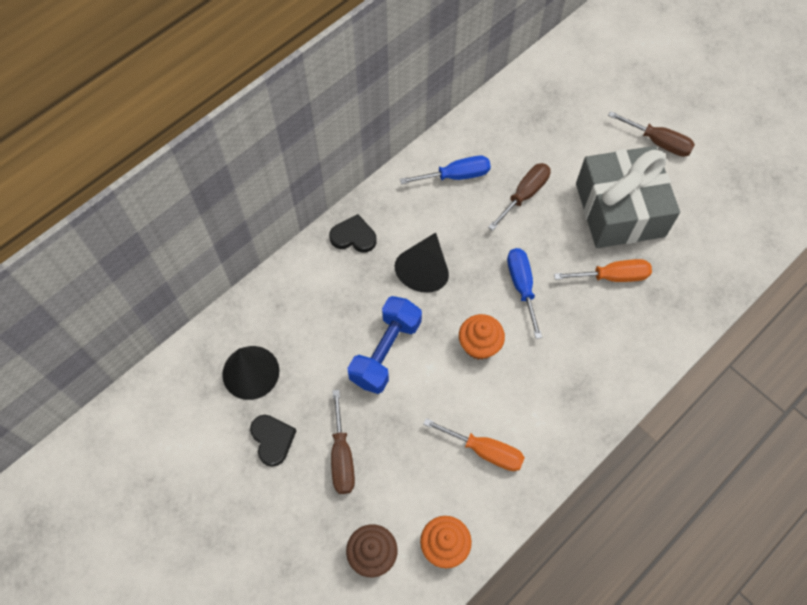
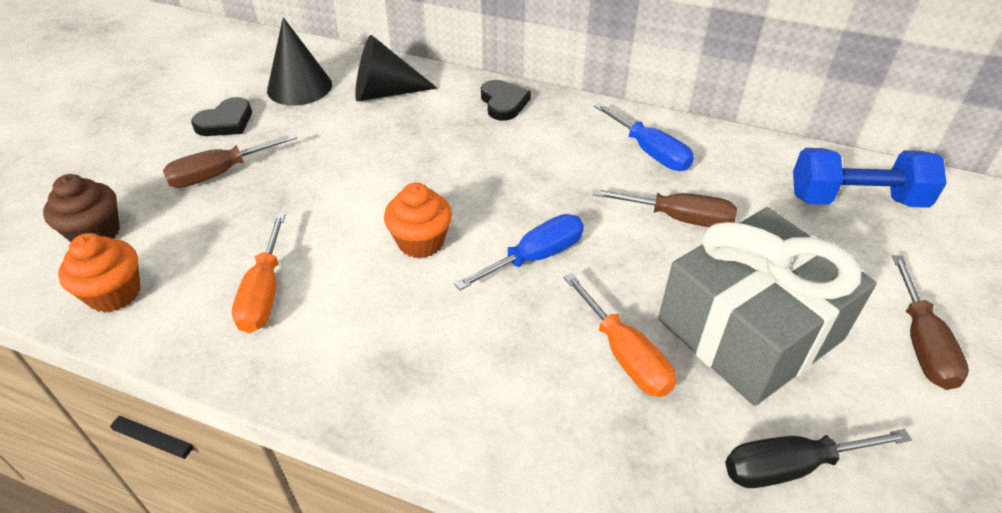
camera: 65 degrees right, 20 degrees down
(386, 352) = (369, 167): blue dumbbell -> blue dumbbell (856, 200)
(424, 269) = (499, 165): black cone -> black cone (385, 93)
(701, 242) = (790, 466): none -> black screwdriver

